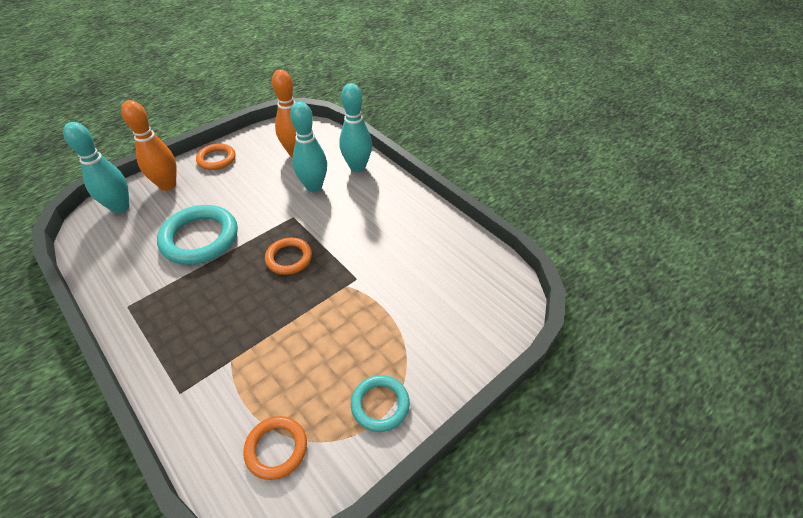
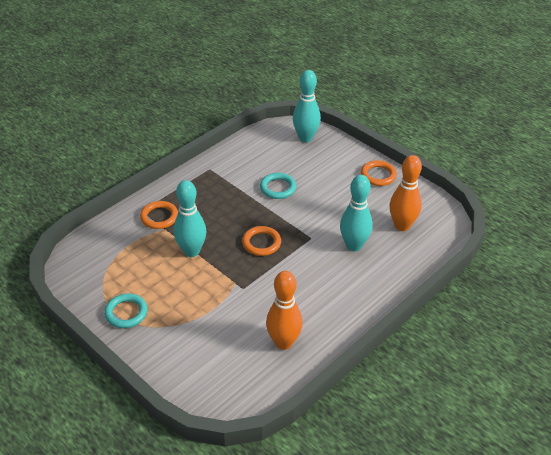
camera: 85 degrees right, 5 degrees down
(168, 185) = (336, 155): orange bowling pin -> orange bowling pin (283, 342)
(200, 238) = (278, 188): turquoise ring -> turquoise ring, size x0.58
(276, 448) = (99, 263): orange ring -> orange ring (159, 217)
(357, 167) = (390, 274): turquoise bowling pin -> turquoise bowling pin (191, 251)

